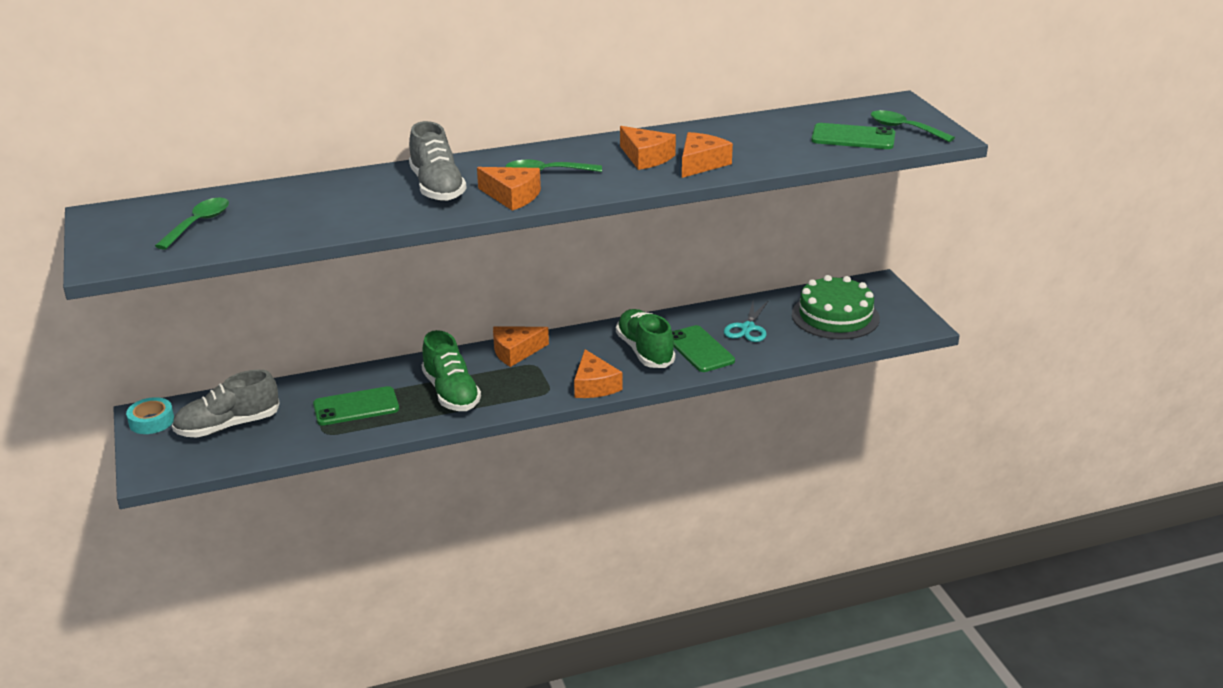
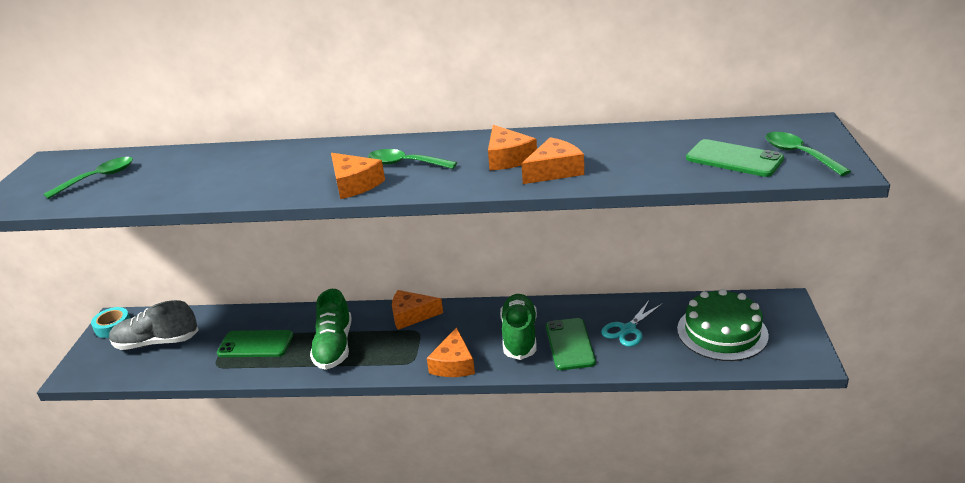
camera: 25 degrees right, 0 degrees up
(437, 187) = (303, 167): grey shoe -> none

